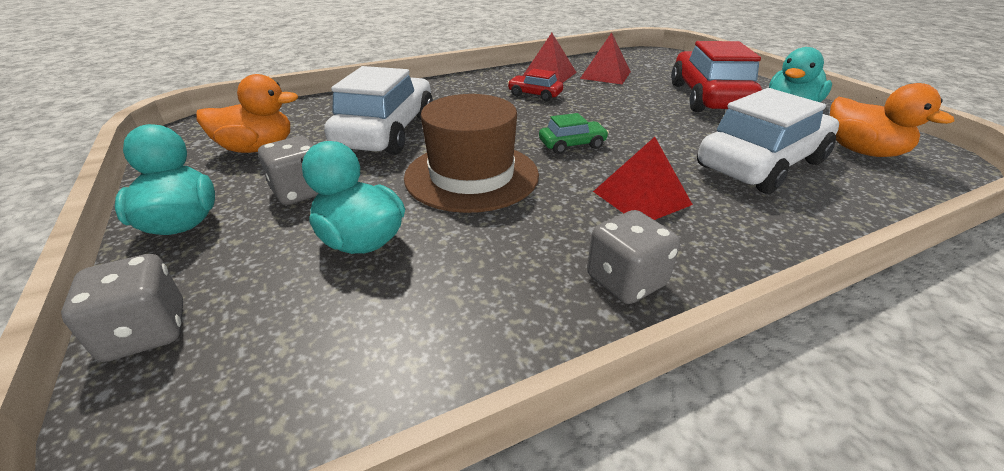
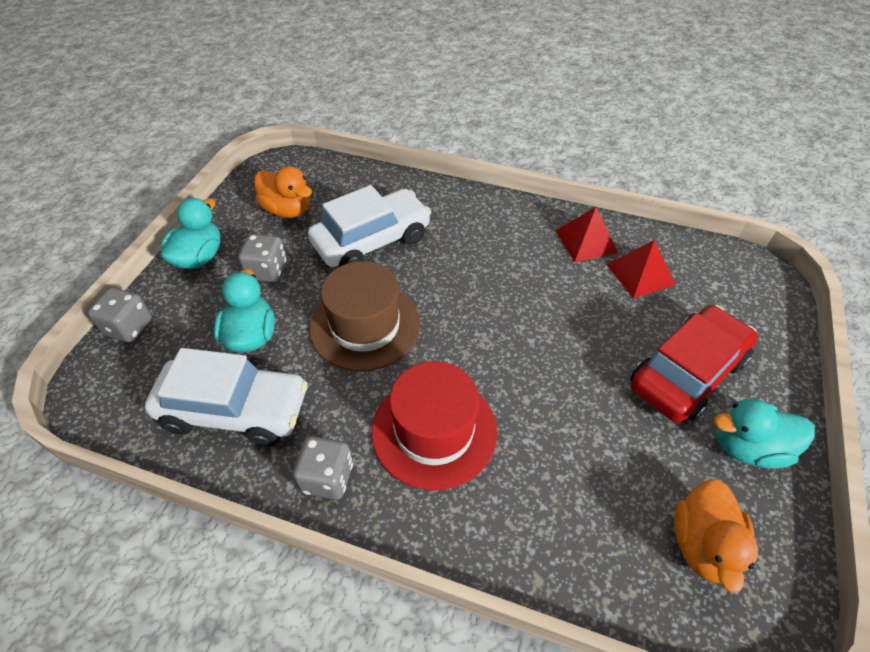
camera: 45 degrees right, 15 degrees up
(535, 95) = (531, 263): red car -> none
(572, 145) = (469, 344): green car -> none
(641, 197) = (434, 430): red pyramid -> red hat
(760, 164) = (577, 477): white car -> white car (235, 410)

